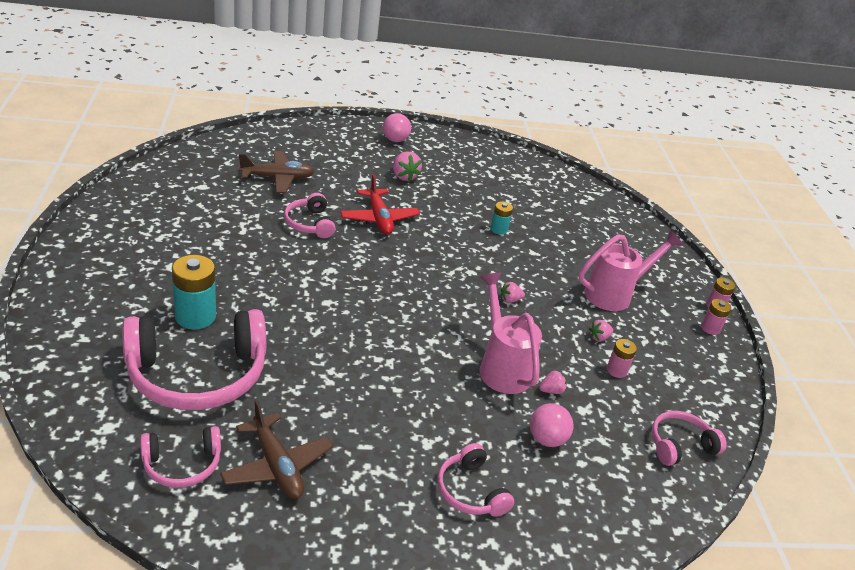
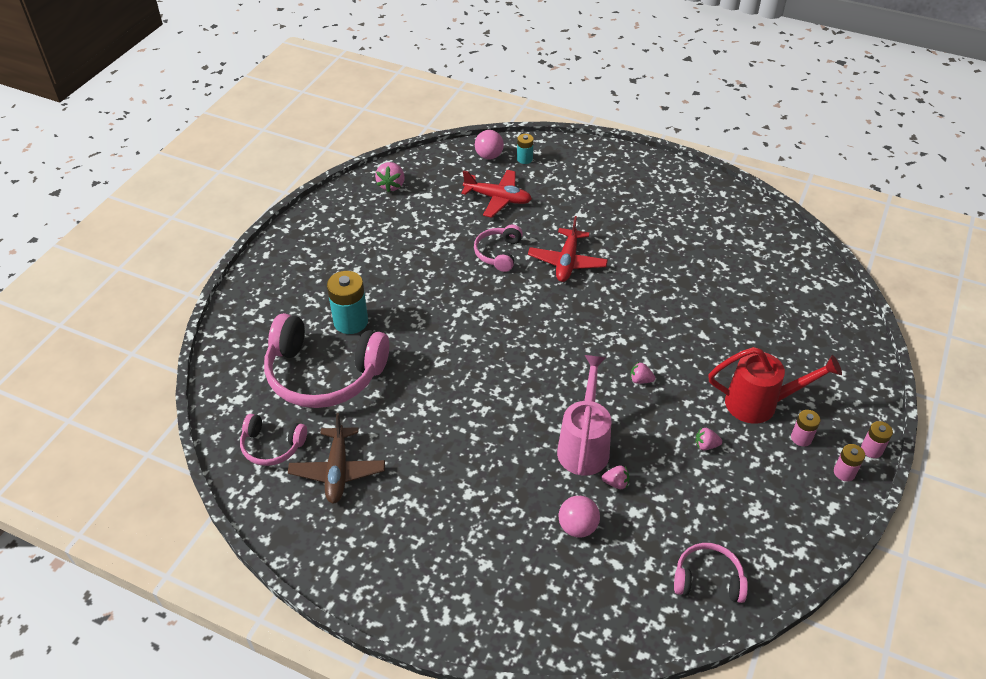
camera: 35 degrees right, 10 degrees up
(277, 178) = (498, 199): brown plane -> red plane
(395, 140) = (641, 175): pink ball -> pink ball (489, 156)
(404, 176) = (623, 220): pink strawberry -> pink strawberry (391, 185)
(470, 491) = (477, 548): pink headphones -> none
(498, 229) = (683, 300): turquoise battery -> turquoise battery (524, 159)
(614, 294) = (759, 404): pink watering can -> red watering can
(616, 370) = (699, 484): pink battery -> pink battery (801, 438)

